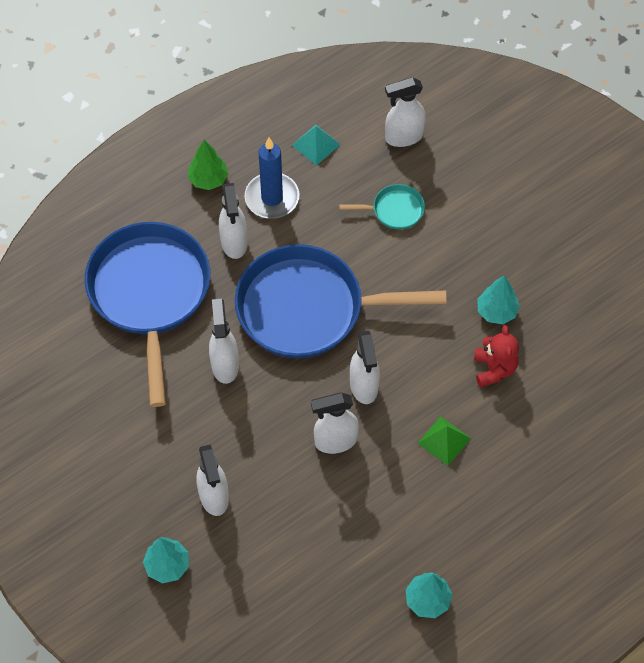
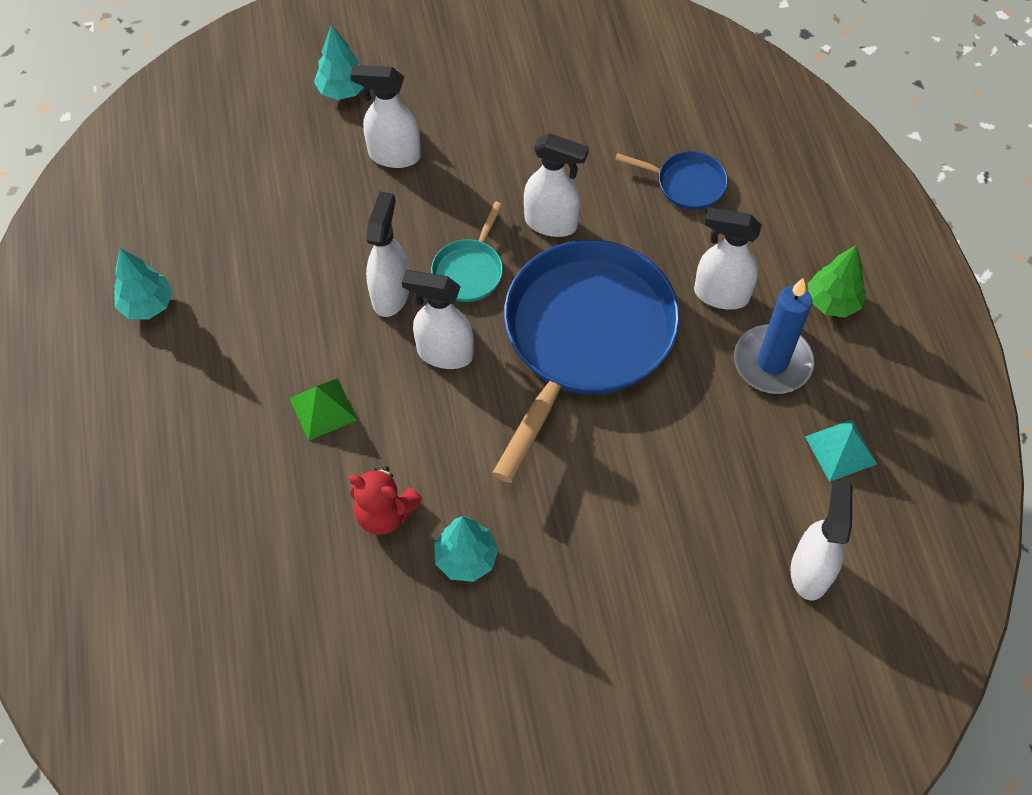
camera: 115 degrees right, 0 degrees up
(150, 294) = (686, 183): blue pan -> blue pan, size x0.42
(394, 210) = (688, 502): turquoise pan -> turquoise pan (469, 270)

